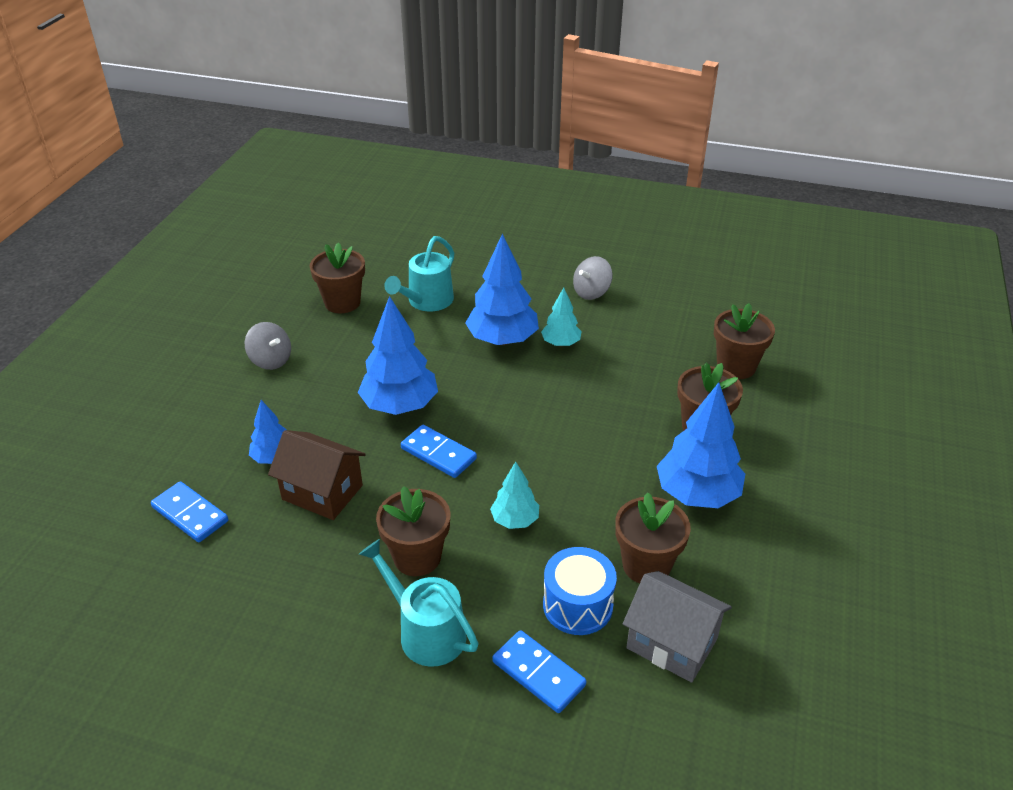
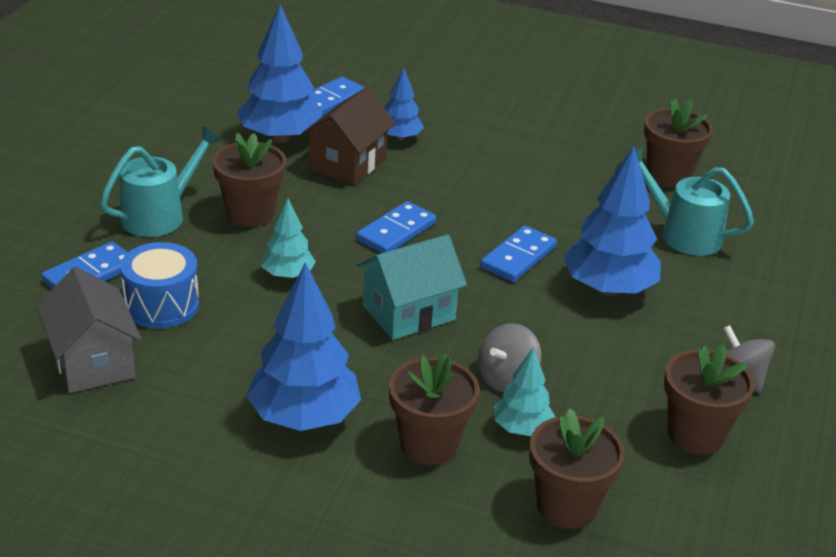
camera: 90 degrees right, 5 degrees down
(271, 360) = (553, 133): grey spinning top -> grey spinning top (506, 378)
(400, 405) = (477, 209): blue tree -> blue tree (280, 137)
(468, 383) = (518, 257): none -> blue domino
(554, 442) = (408, 313): none -> turquoise house
(561, 343) = (606, 337): turquoise tree -> turquoise tree (522, 429)
(646, 565) = (201, 359): brown flower pot -> brown flower pot (695, 434)
(672, 643) = (93, 362): grey house -> grey house turned 60 degrees counterclockwise

